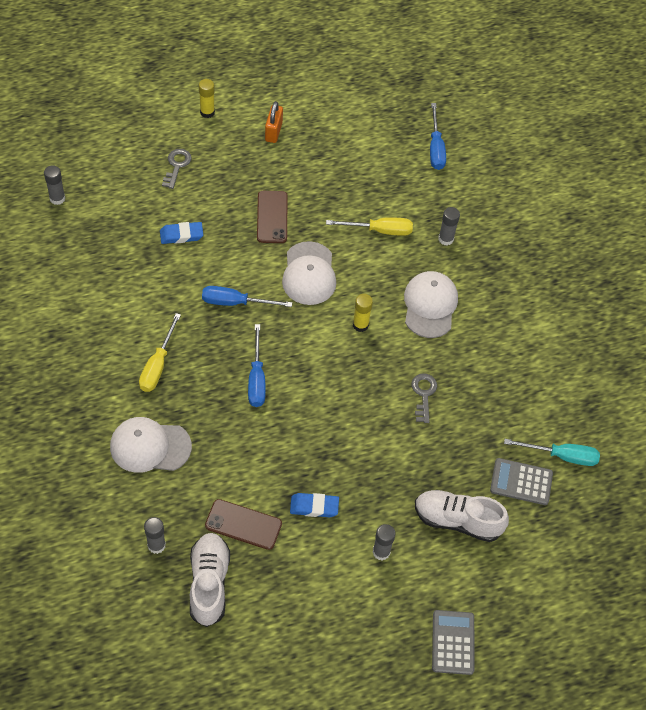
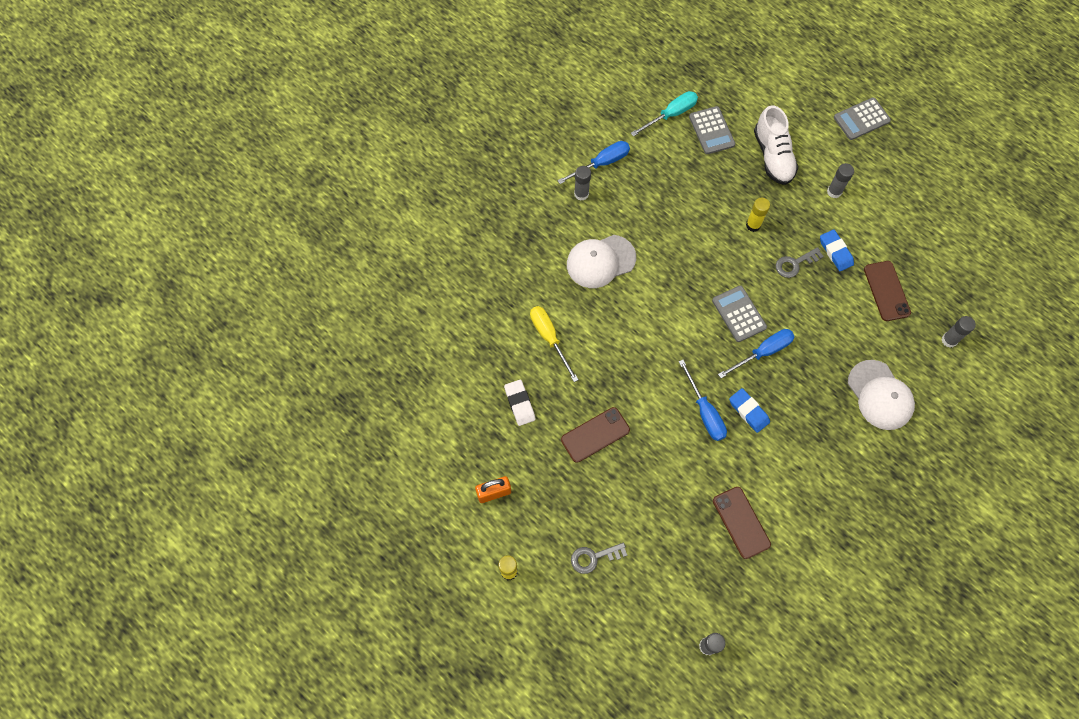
camera: 115 degrees left, 10 degrees up
(127, 273) = (741, 522): none -> brown phone
(157, 365) = (808, 436): yellow screwdriver -> none
(181, 235) = (668, 501): blue eraser -> blue eraser (748, 411)
(209, 583) = (946, 288): white shoe -> none
(306, 383) = (739, 314): none -> grey calculator
(309, 274) = (634, 370): white cap -> none
(335, 182) = (519, 403): none -> white eraser
(360, 325) = (656, 303): yellow glue stick -> yellow glue stick (753, 225)
(423, 394) = (687, 226): grey key -> grey key (795, 264)
(435, 148) = (423, 339): blue screwdriver -> blue screwdriver (601, 163)
(446, 239) = (523, 282): grey glue stick -> grey glue stick (581, 194)
(561, 456) = (671, 115): turquoise screwdriver -> turquoise screwdriver turned 75 degrees clockwise

